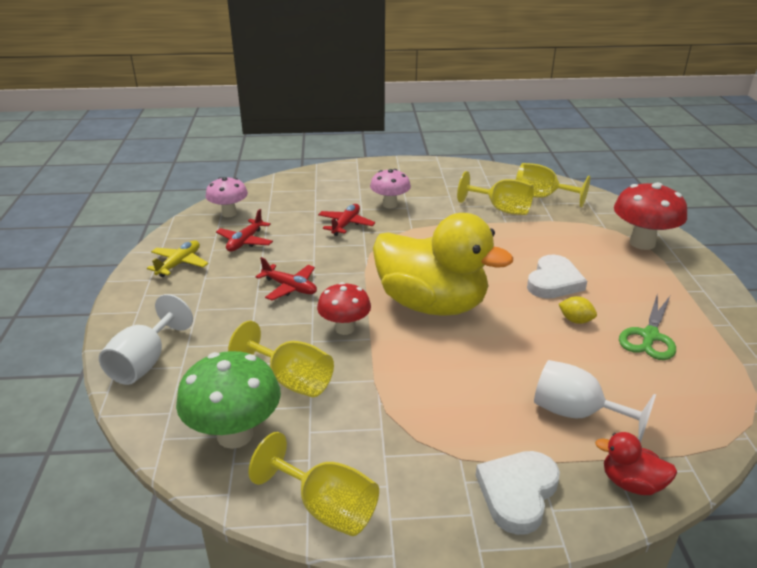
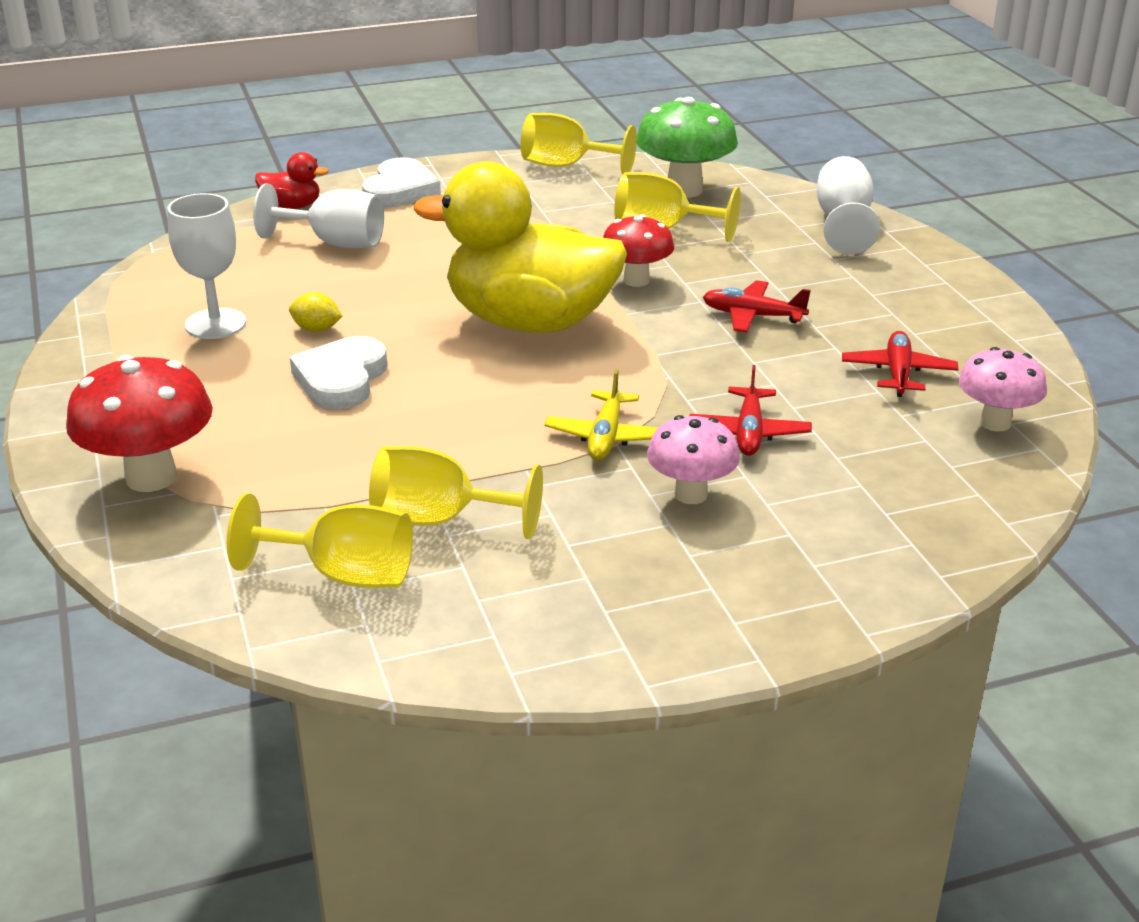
camera: 165 degrees right, 0 degrees up
(179, 264) = (956, 324): yellow plane -> yellow plane (606, 437)
(649, 336) = (215, 324): green scissors -> white goblet

